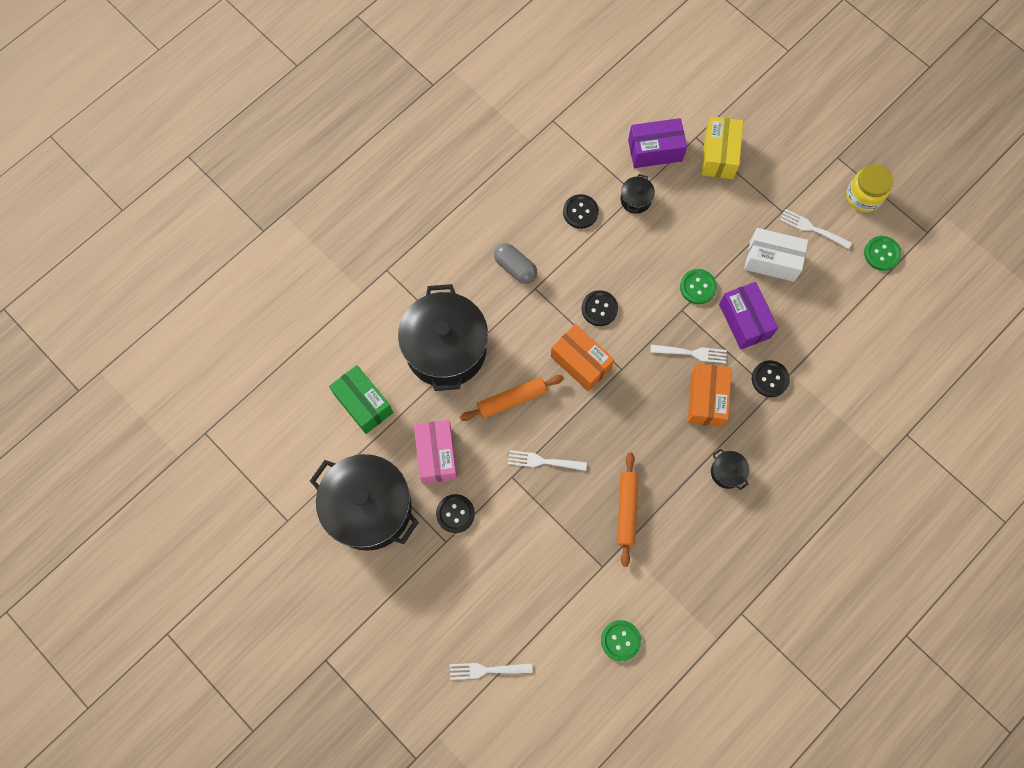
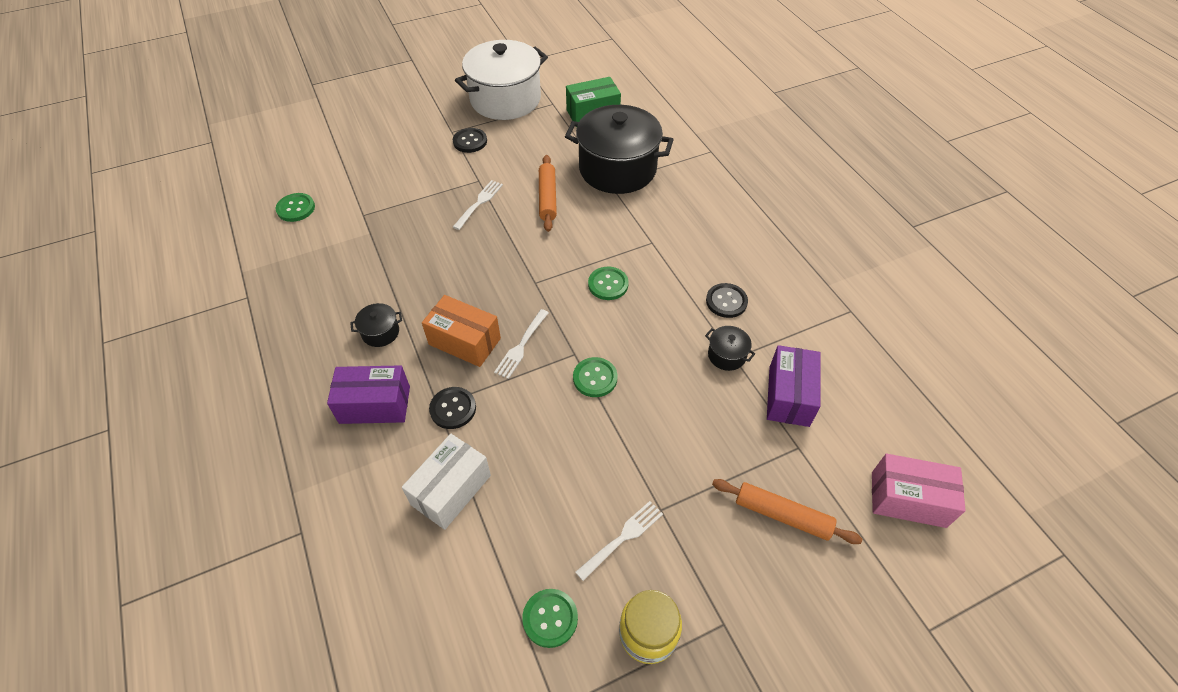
camera: 110 degrees right, 20 degrees down
(369, 508) = (505, 99): black pot -> white pot
(436, 455) = (525, 142): pink box -> pink box (908, 499)
(487, 670) = (339, 130): white fork -> none
(515, 267) = (680, 234): grey capsule -> none
(580, 362) = (558, 254): orange box -> none
(599, 308) = (608, 284): black button -> green button
(626, 510) = (399, 245): orange rolling pin -> orange rolling pin (782, 515)
(719, 155) = (765, 465): yellow box -> none
(744, 321) = (533, 409): purple box -> purple box (375, 405)
(772, 260) = (596, 469): white box -> white box (451, 490)

